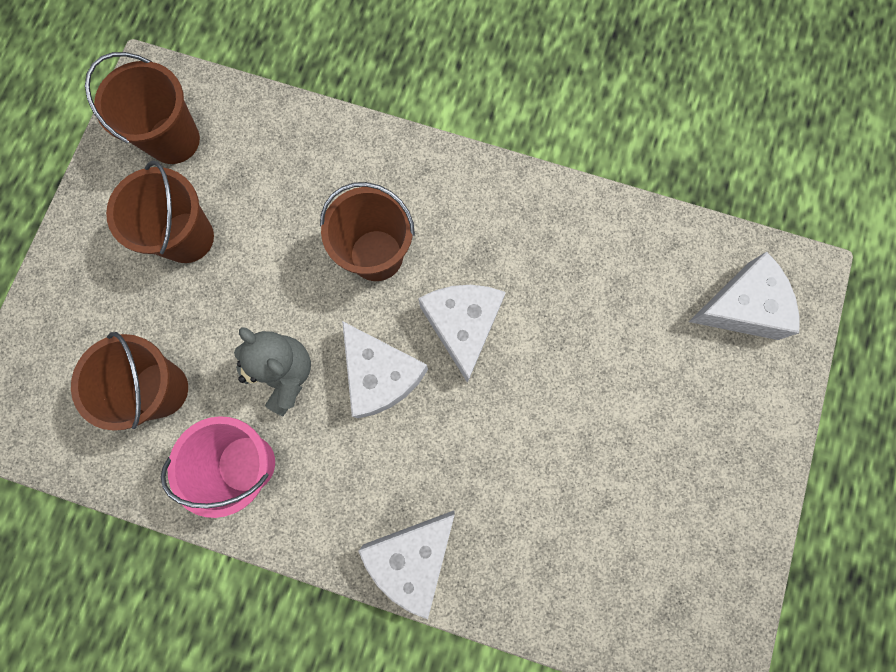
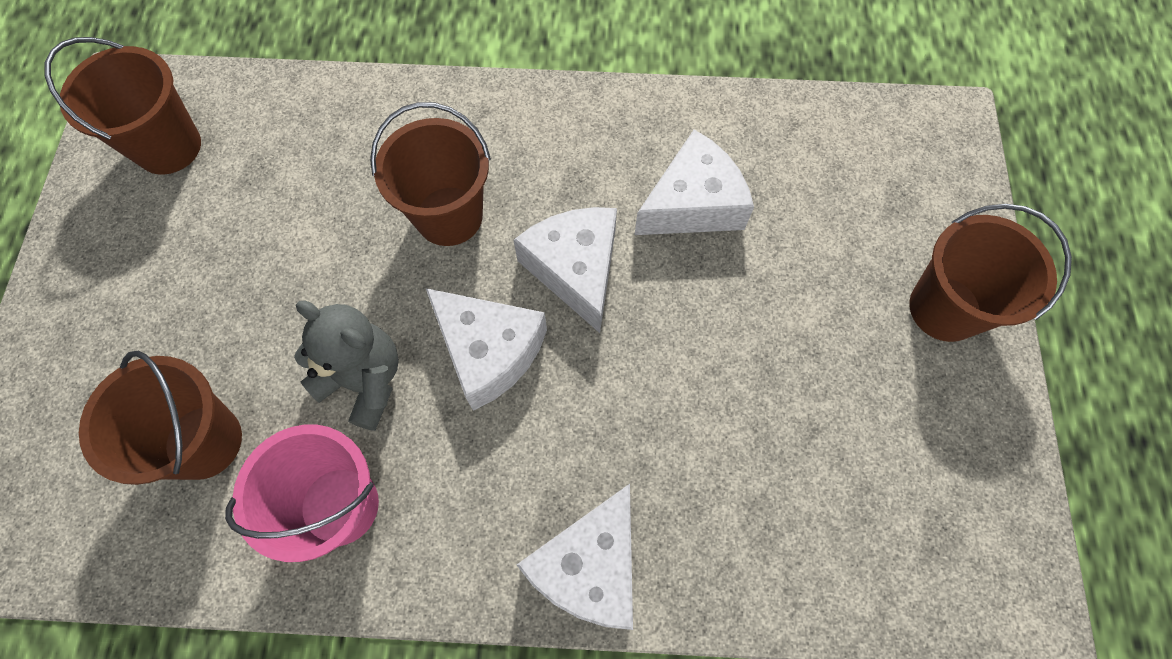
camera: 15 degrees left, 10 degrees down
(187, 237) = (206, 251): brown bucket -> brown bucket (944, 308)
(742, 307) = (892, 171): white cheese -> white cheese (693, 203)

